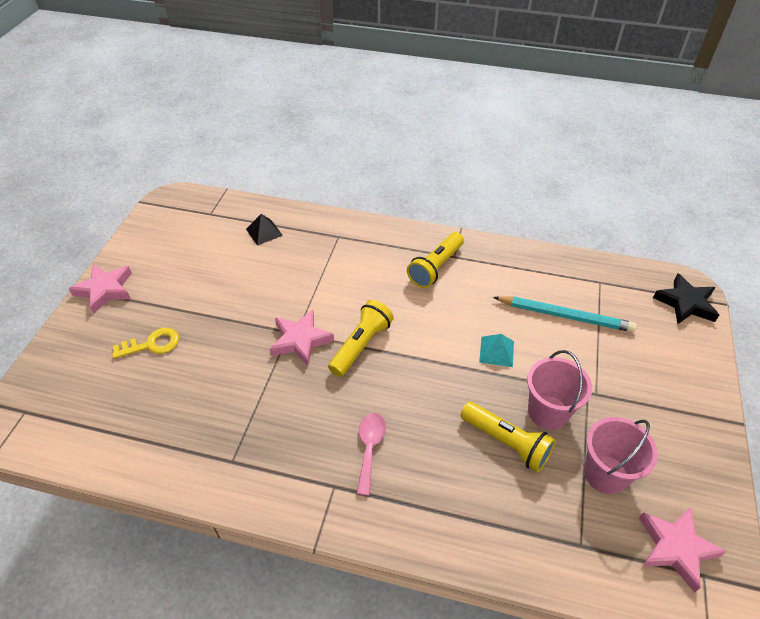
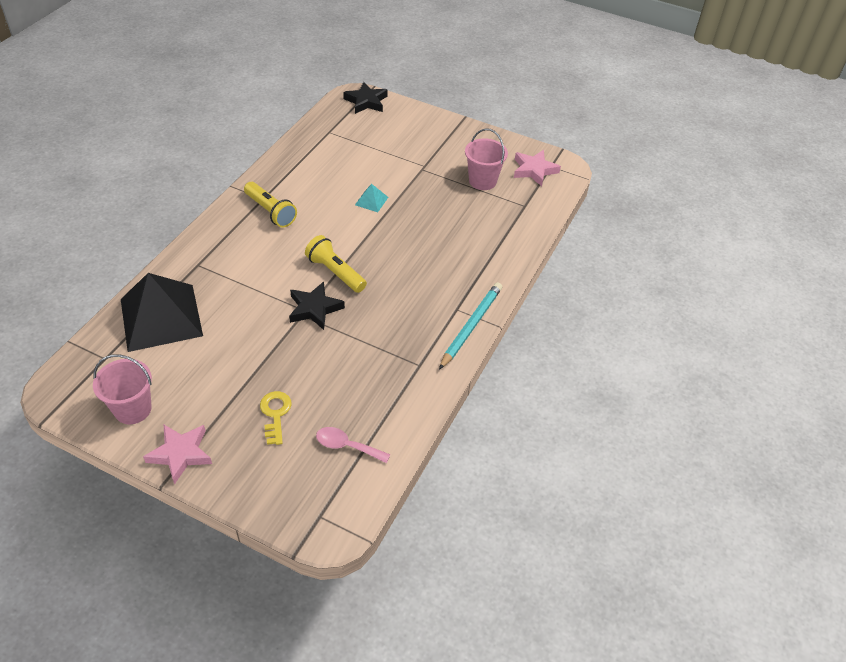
camera: 80 degrees left, 0 degrees up
(264, 232) = (161, 317): black pyramid -> black pyramid, size x2.46
(300, 340) = (314, 308): pink star -> black star
(370, 448) = (432, 285): pink spoon -> pink spoon (347, 446)
(506, 443) = (448, 216): yellow flashlight -> none
(548, 412) = (431, 191): pink bucket -> pink bucket (133, 409)
(565, 316) = (353, 158): turquoise pencil -> turquoise pencil (471, 326)

